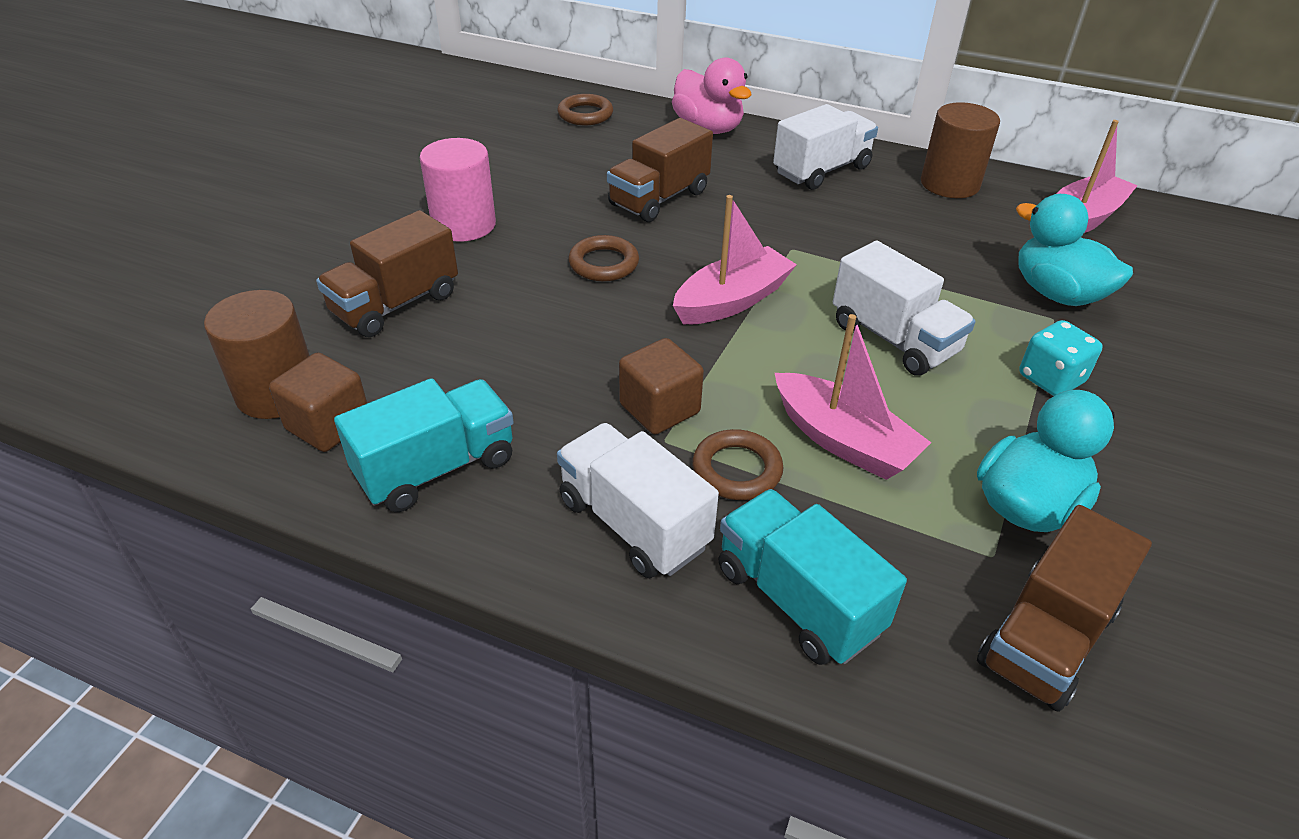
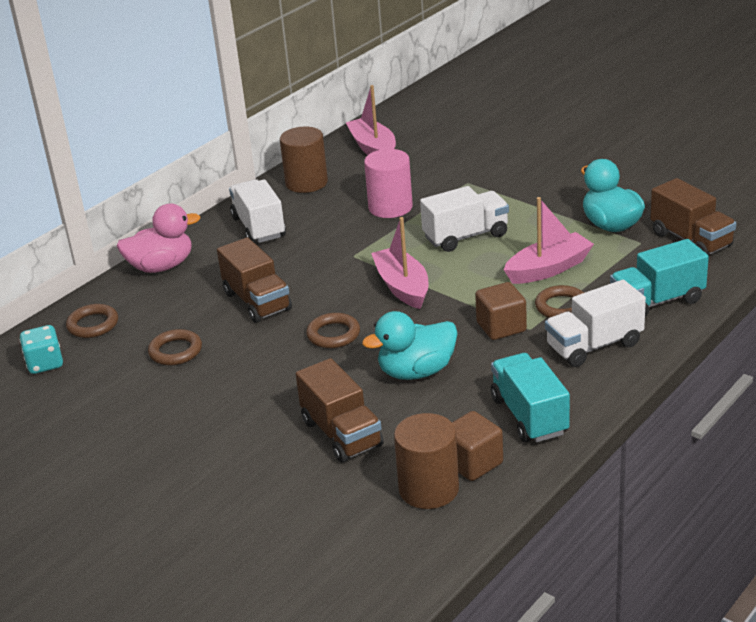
camera: 70 degrees left, 10 degrees down
(464, 225) = (244, 398): pink cylinder -> pink cylinder (390, 207)
(547, 167) = (175, 351): none -> brown ring
(1051, 379) = (519, 196): turquoise dice -> turquoise dice (45, 364)
(1057, 293) = (445, 175): turquoise duck -> turquoise duck (416, 372)

